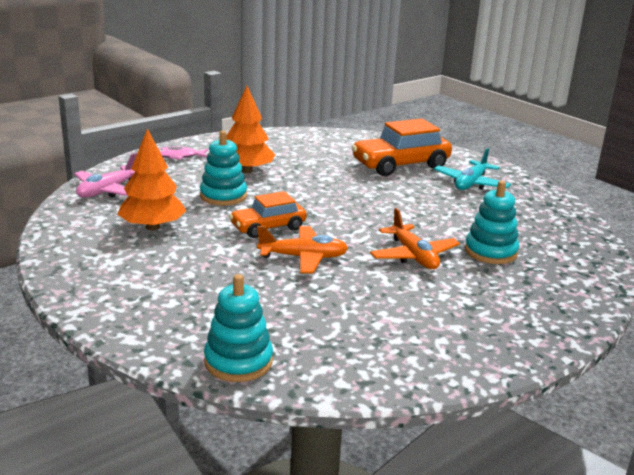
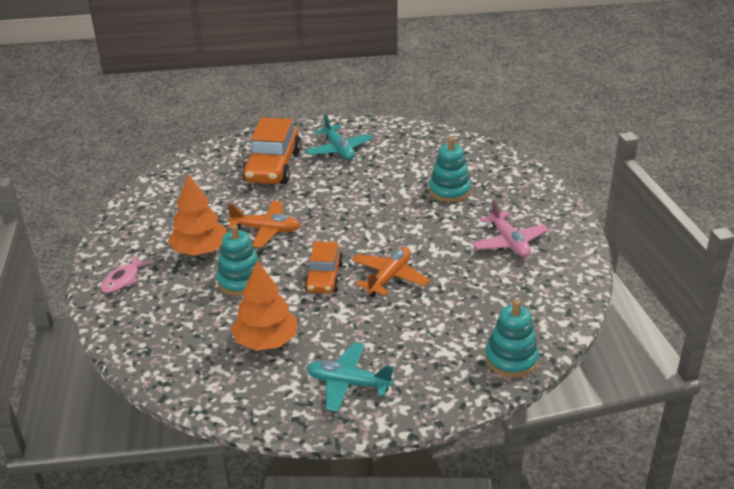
camera: 55 degrees left, 10 degrees up
(108, 191) = (160, 348): pink plane -> pink plane (509, 242)
(124, 278) = (348, 383): none -> turquoise plane
(413, 256) = (428, 226): orange plane -> orange plane (266, 230)

